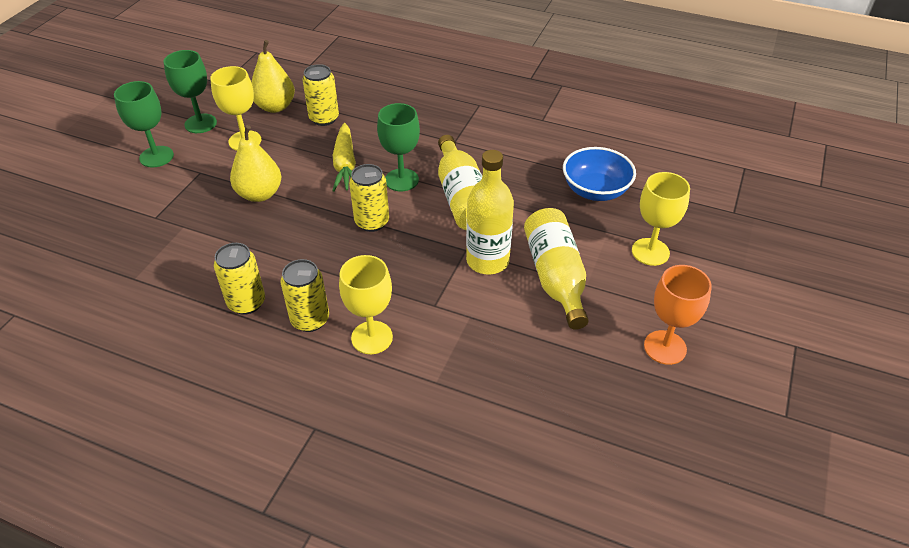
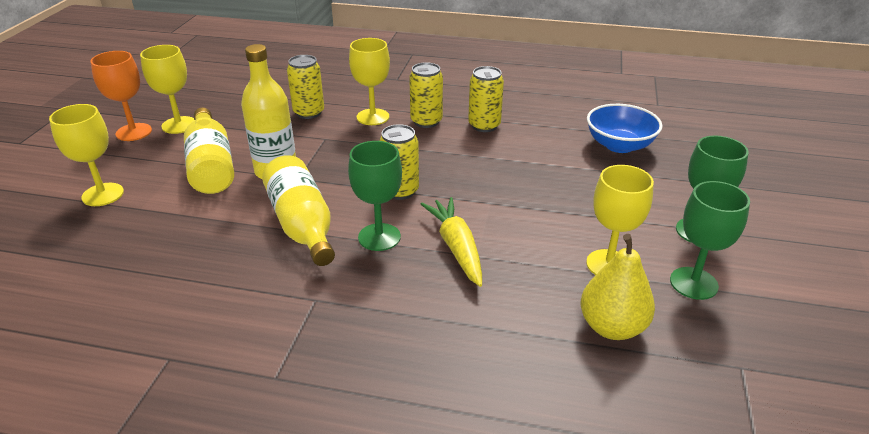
camera: 170 degrees right, 10 degrees down
(259, 194) = (537, 204): yellow pear -> none
(324, 118) = (523, 314): yellow can -> yellow can (309, 113)
(595, 190) = (132, 251): blue bowl -> blue bowl (619, 145)
(613, 354) = (179, 125): none -> yellow goblet

